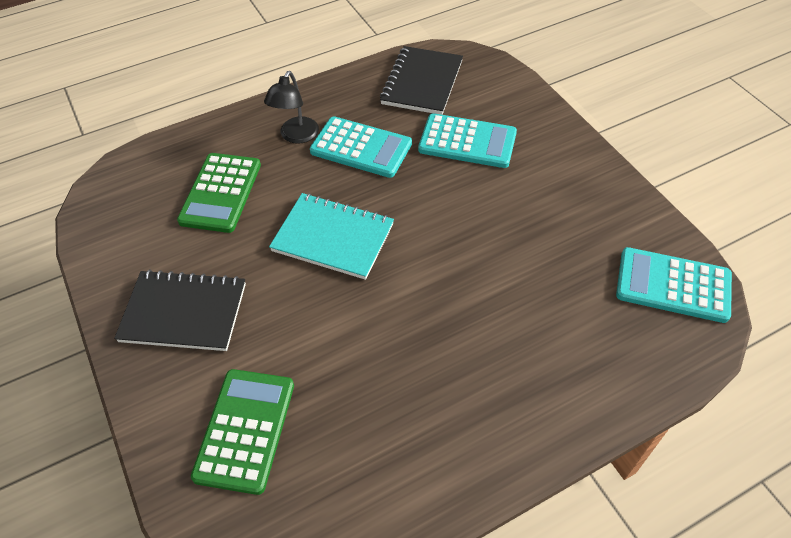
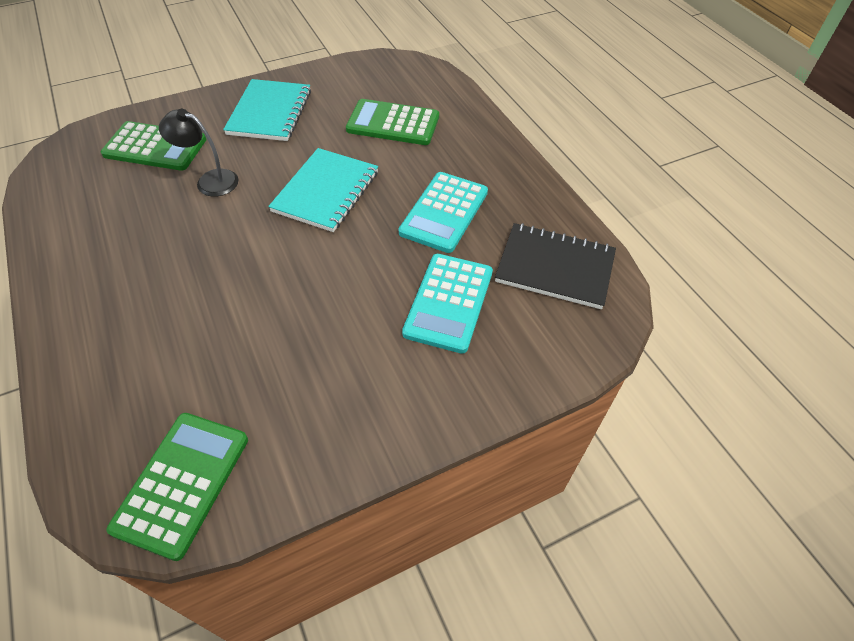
camera: 90 degrees right, 0 degrees up
(184, 312) = (270, 112): black notebook -> turquoise notebook
(296, 136) = (463, 166): black lamp -> black lamp (210, 181)
(673, 285) = (182, 483): turquoise calculator -> green calculator

